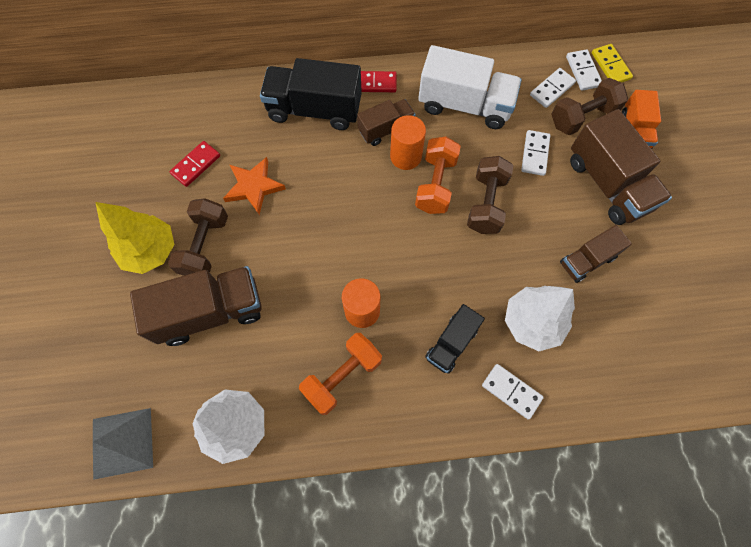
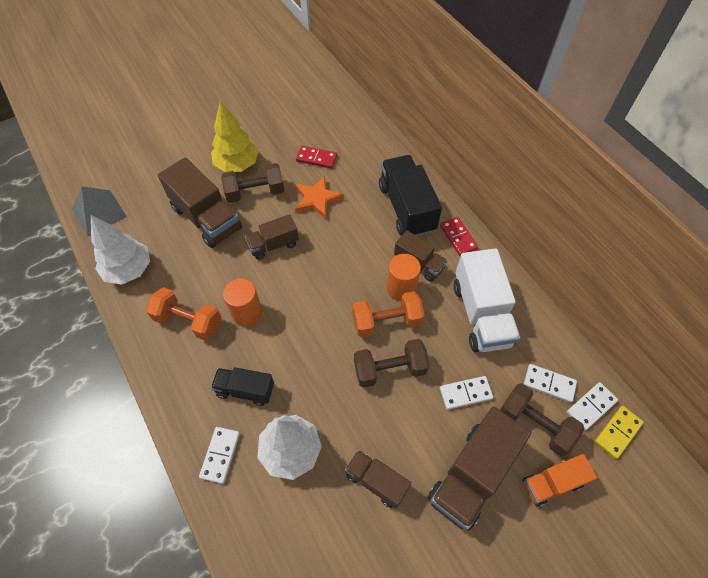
camera: 65 degrees right, 10 degrees down
(289, 253) = (273, 245): none -> brown truck

